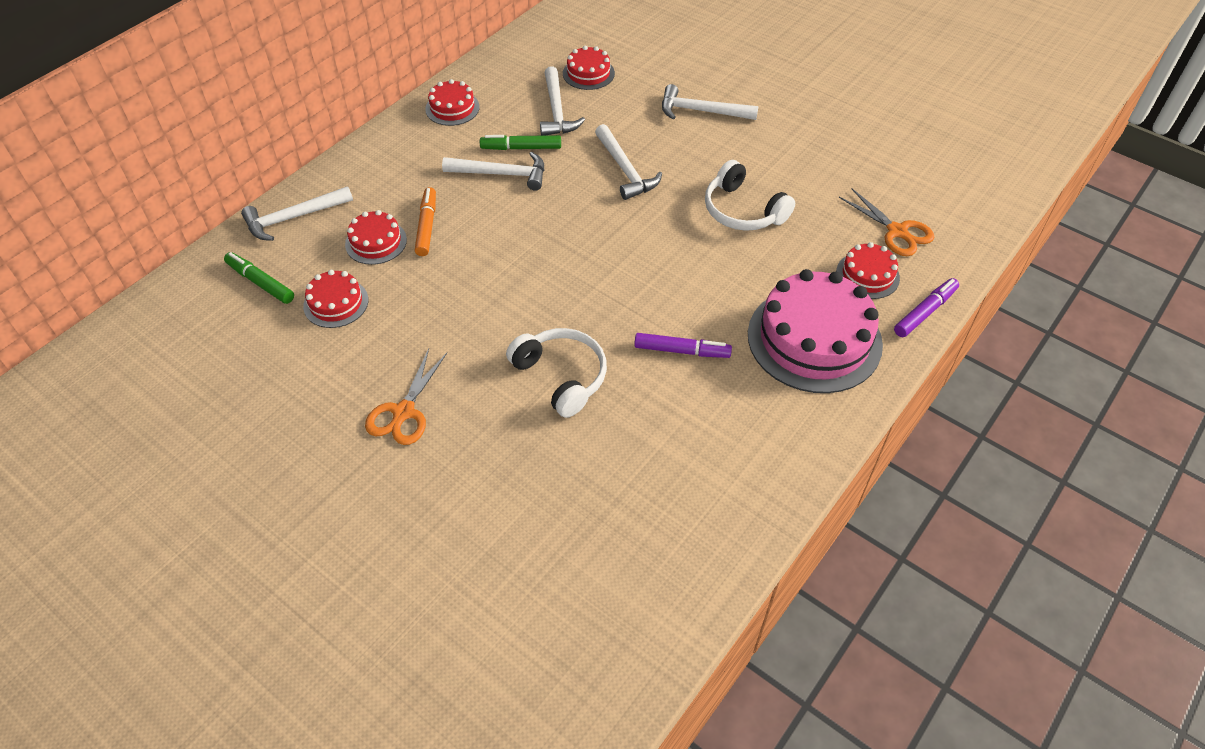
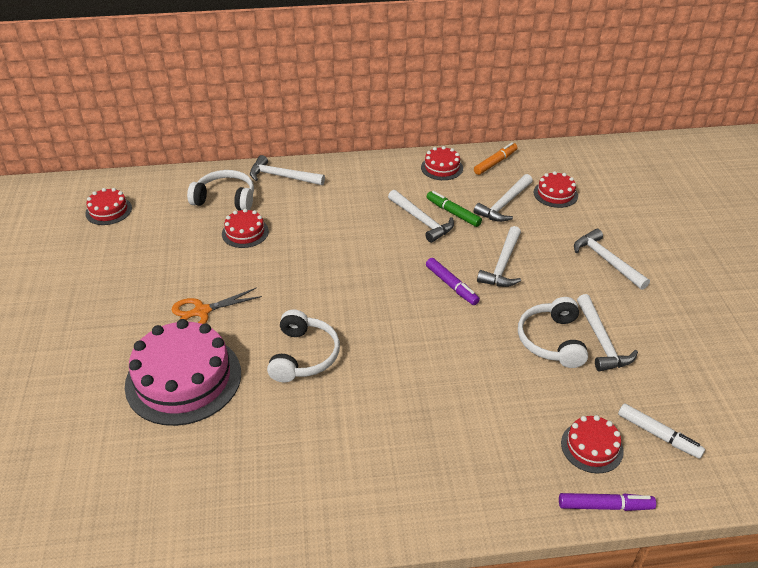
camera: 45 degrees right, 10 degrees down
(260, 282) = (225, 199): green marker -> white headphones
(376, 242) = (305, 214): red cake -> red cake (108, 211)
(427, 226) = (342, 223): orange marker -> orange marker (495, 163)
(682, 351) = (392, 396): purple marker -> purple marker (451, 285)
(777, 185) = (601, 341): none -> white hammer
(814, 339) = (492, 457): pink cake -> pink cake (183, 379)
(897, 231) = (658, 435): orange scissors -> white marker

